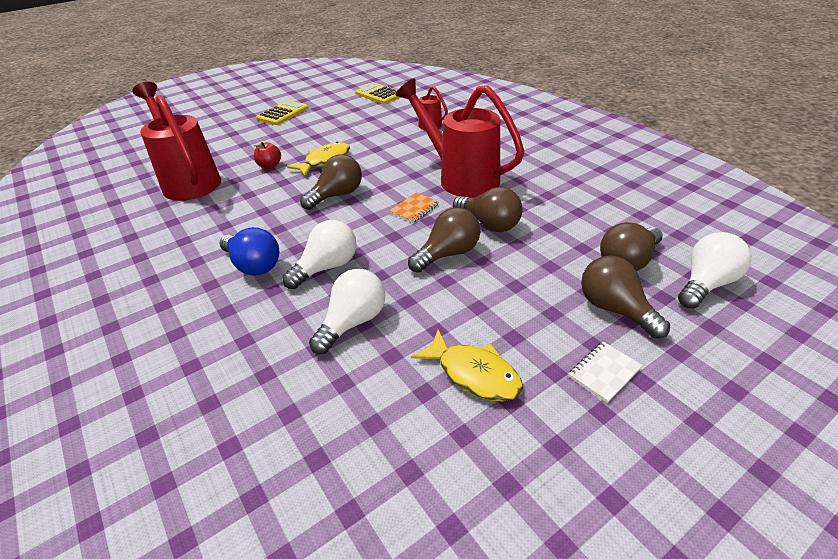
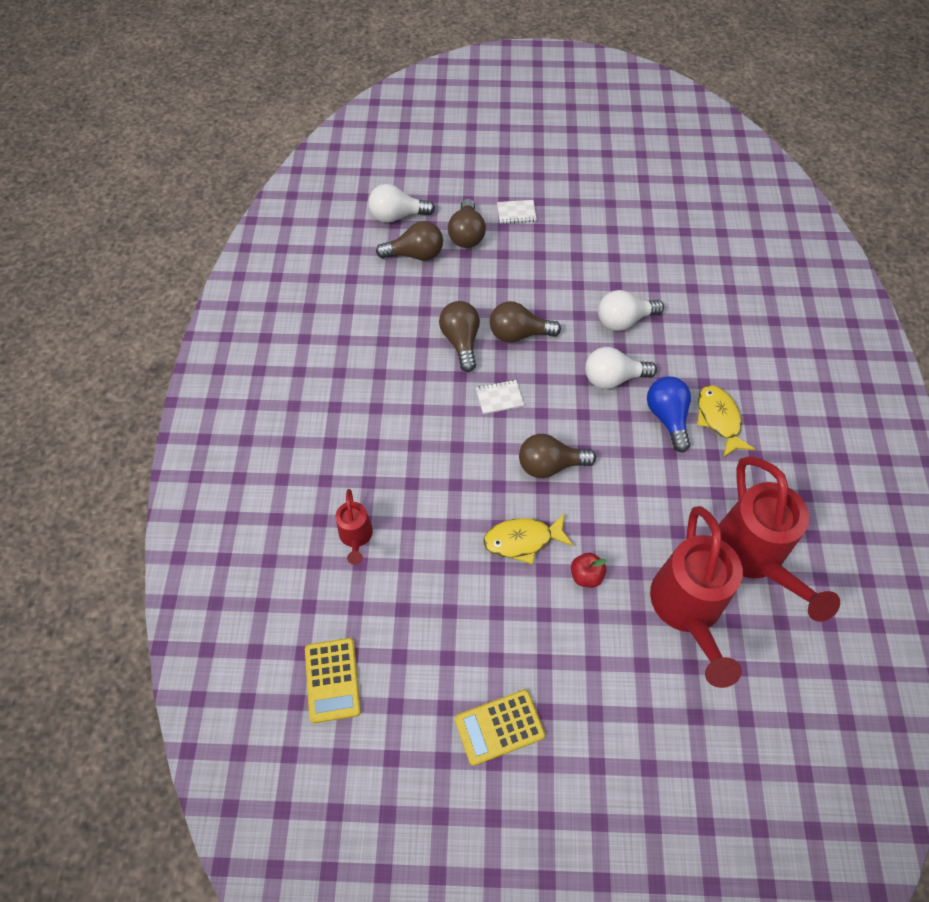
camera: 145 degrees left, 20 degrees up
(414, 209) = (499, 398): orange notebook -> white notebook
(461, 178) = (423, 410): red watering can -> red watering can (754, 557)
(474, 374) = (581, 250): yellow fish -> yellow fish (719, 419)

